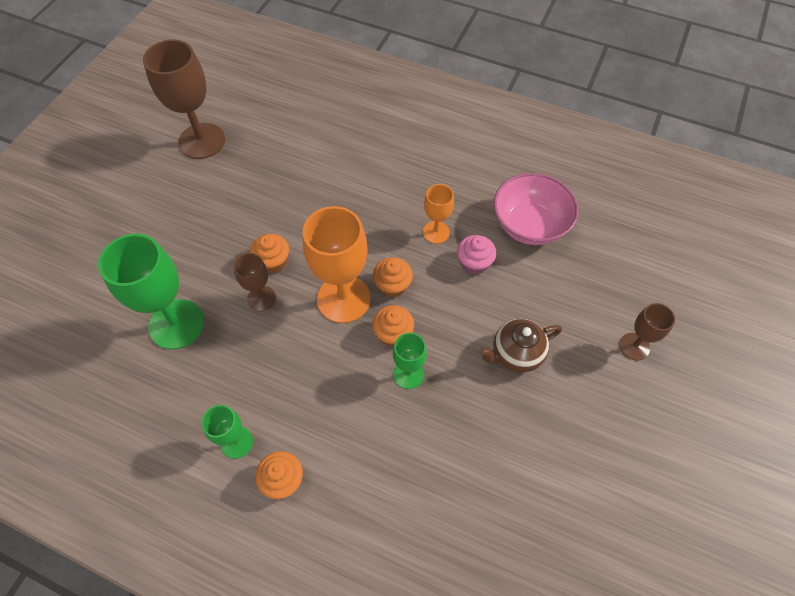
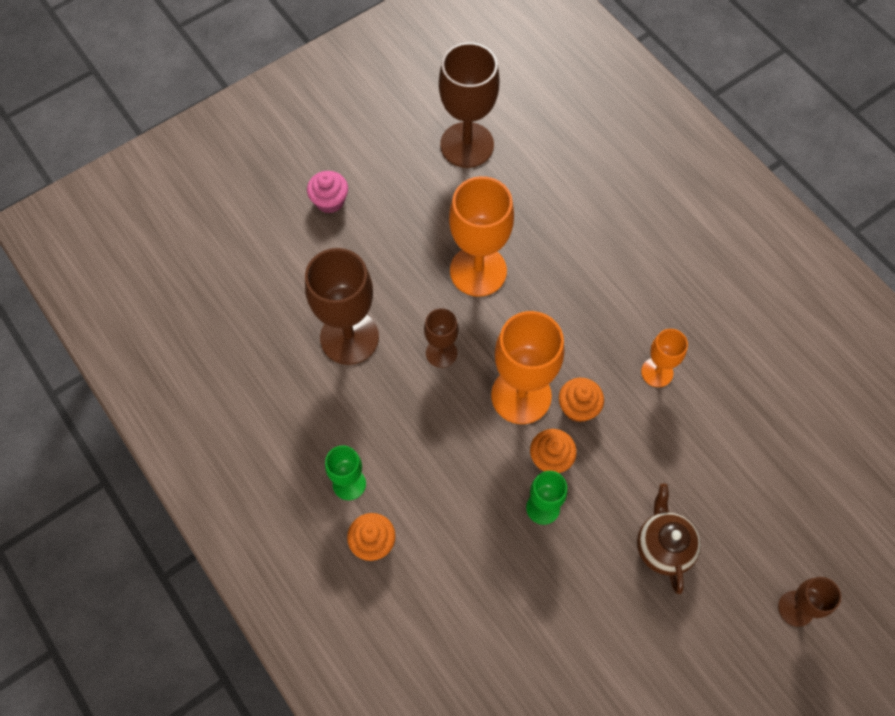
camera: 30 degrees right, 5 degrees up
(176, 324) = (349, 337): green goblet -> brown goblet
(259, 224) = (478, 271): none -> orange goblet
(273, 262) = (472, 319): orange cupcake -> none
(474, 263) = (678, 427): pink cupcake -> pink cupcake (330, 201)
(515, 354) = (663, 547): brown teapot -> brown teapot turned 75 degrees clockwise
(529, 225) = (765, 417): pink bowl -> none

